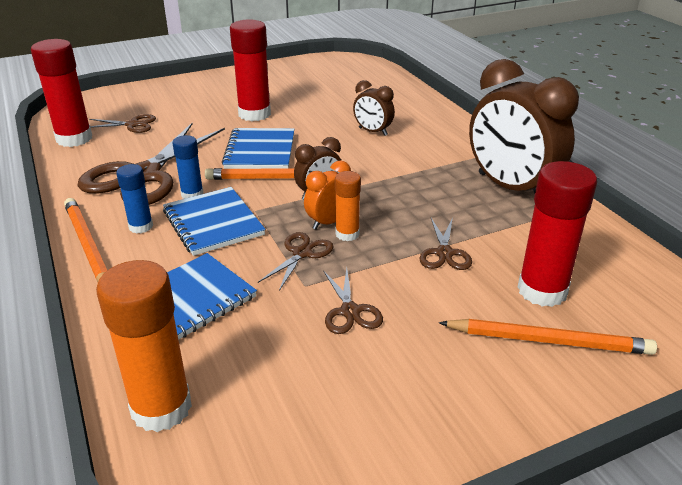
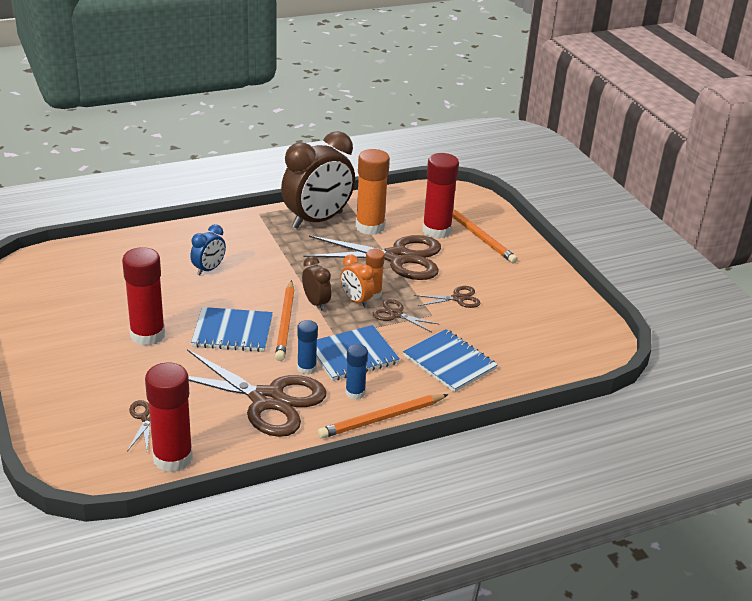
camera: 90 degrees left, 0 degrees up
(161, 408) = (545, 367): orange glue stick -> orange glue stick (370, 227)
(373, 131) = (209, 269): brown clock -> blue clock
(444, 253) = (398, 258): brown scissors -> brown scissors, size x2.22
(548, 341) = (480, 237): orange pencil -> orange pencil turned 135 degrees clockwise

